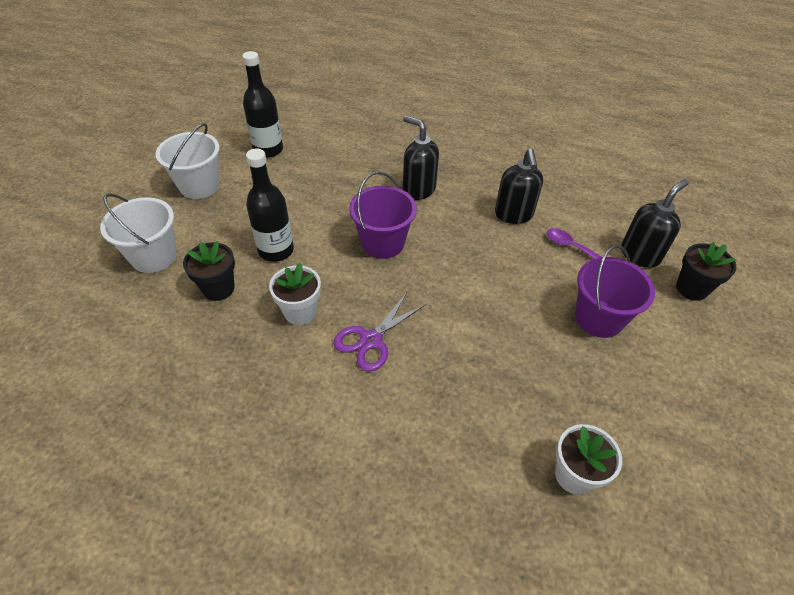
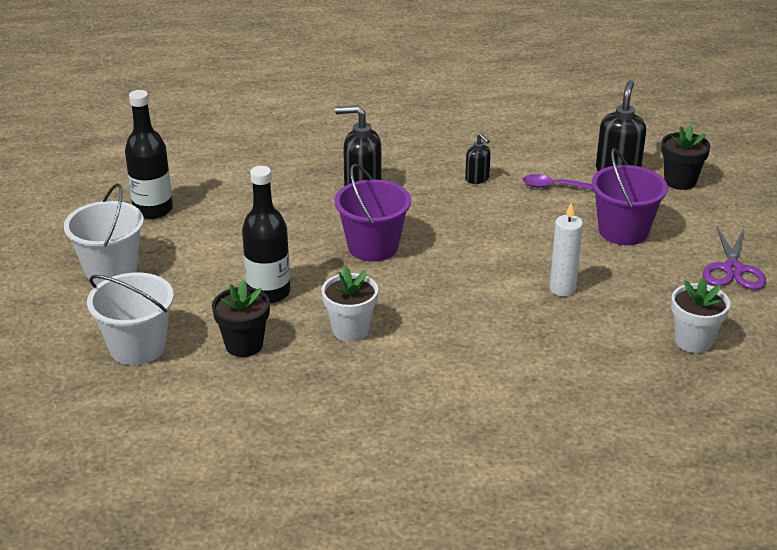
camera: 30 degrees left, 15 degrees down
(371, 340) = (441, 323): purple scissors -> purple scissors (733, 269)
(497, 354) = (562, 289): none -> white candle
(513, 215) = (477, 179): black soap dispenser -> black soap dispenser, size x0.57

